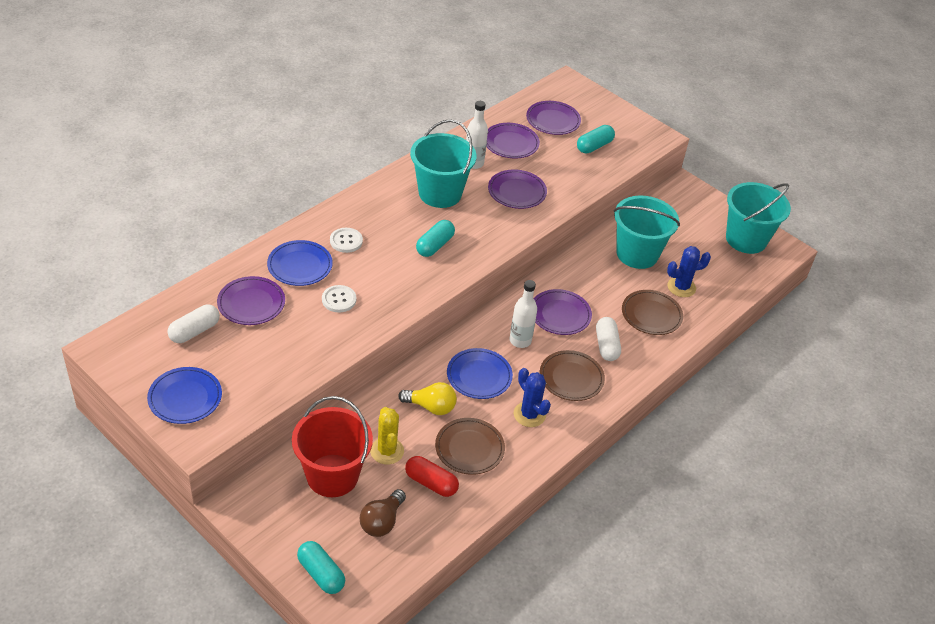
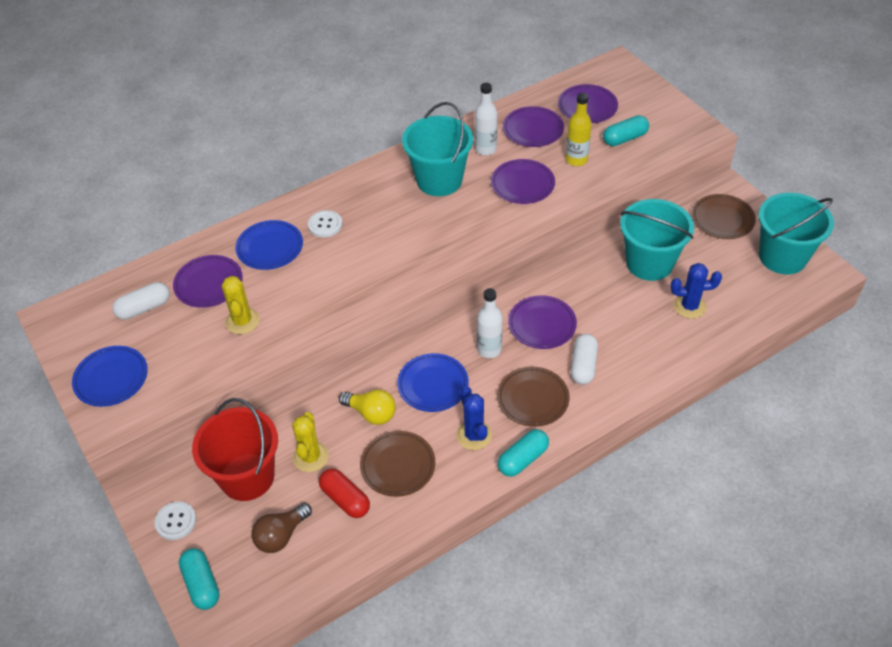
camera: 20 degrees right, 5 degrees up
(296, 334) = (242, 321): none -> yellow cactus
(339, 300) = (297, 288): white button -> white button (176, 521)
(435, 245) = (415, 237): turquoise capsule -> turquoise capsule (523, 459)
(557, 167) = (576, 160): none -> yellow bottle
(651, 315) = (645, 335): brown plate -> brown plate (722, 219)

